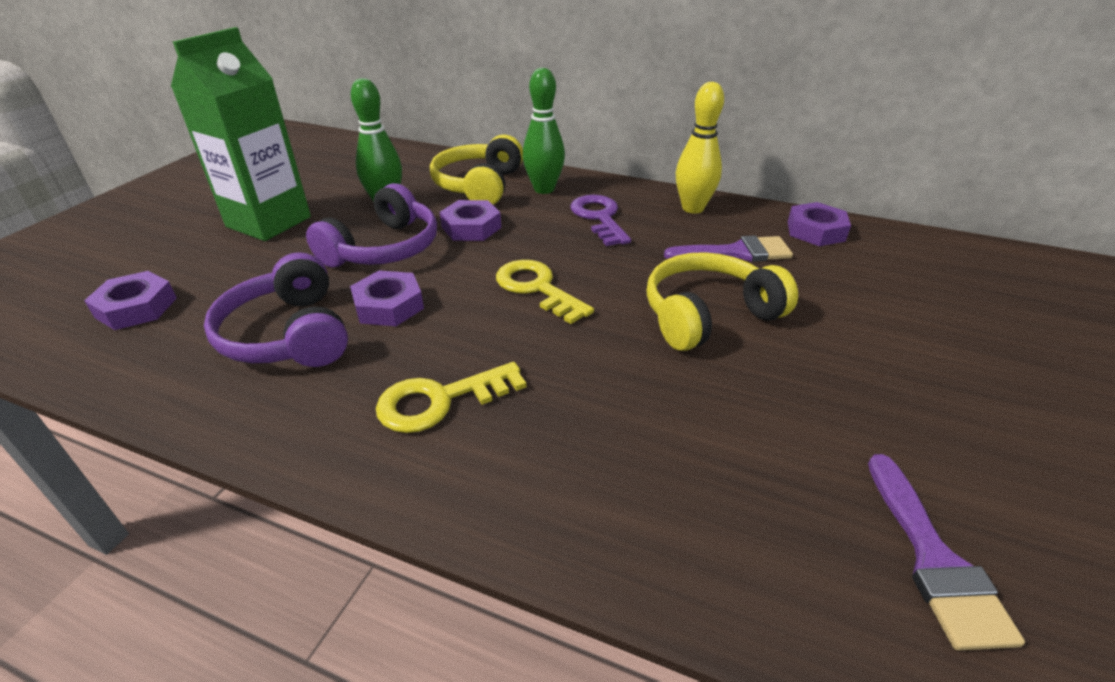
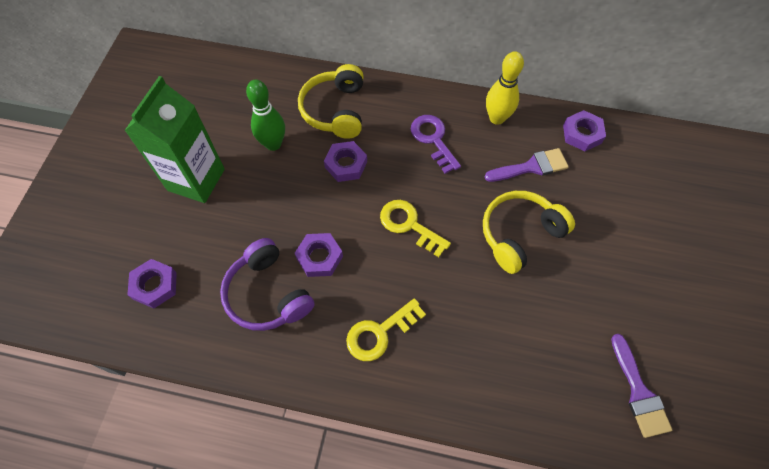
camera: 10 degrees left, 25 degrees up
(383, 248) = (293, 198): purple headphones -> none
(544, 189) = (385, 108): green bowling pin -> none

